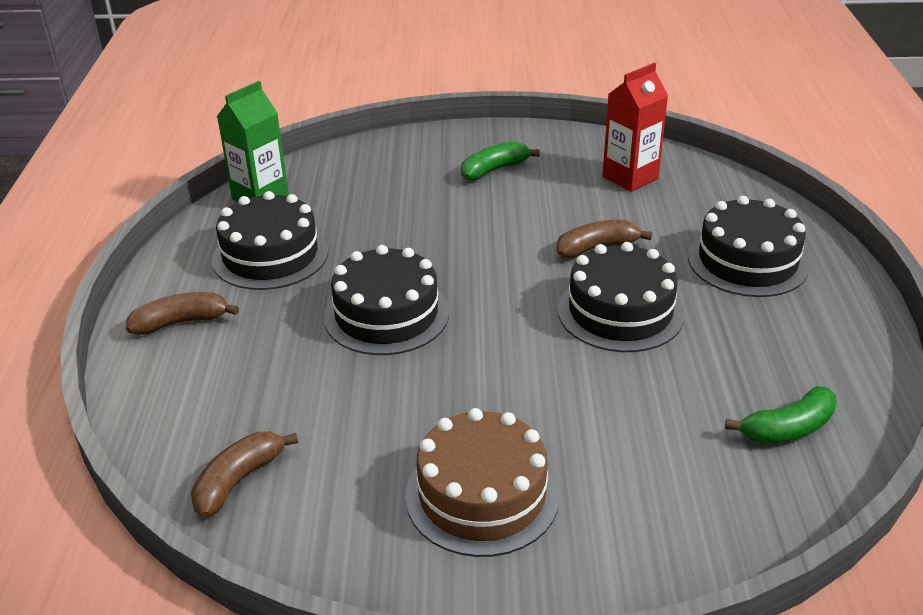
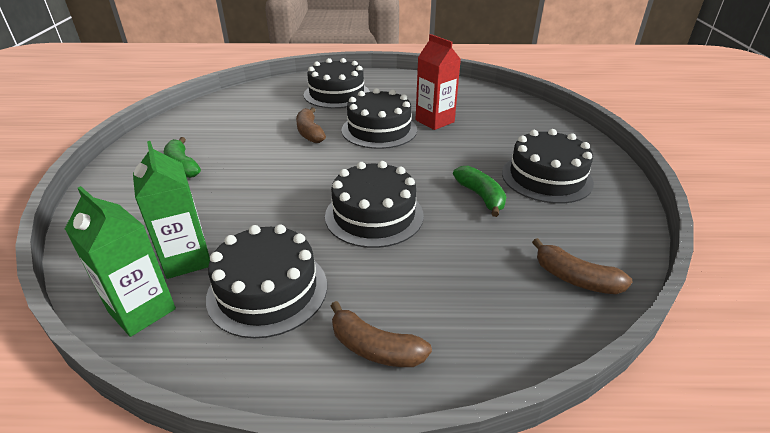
camera: 90 degrees left, 0 degrees up
(181, 322) = (375, 348): brown banana -> brown banana turned 45 degrees counterclockwise
(323, 205) = (186, 259): none -> green carton
(482, 495) = (546, 177): brown cake -> black cake
(630, 177) = (228, 117): red carton -> red carton (434, 121)
(788, 429) = (471, 99): green banana -> green banana (481, 196)

